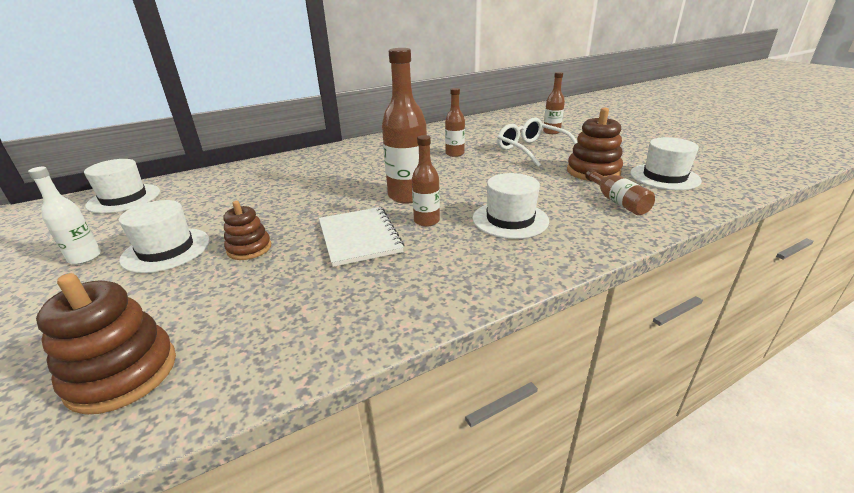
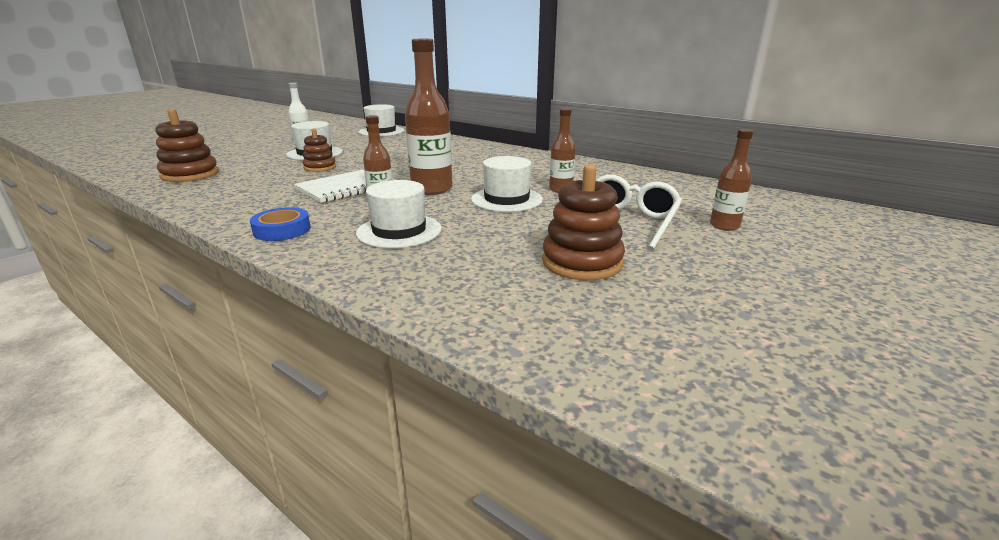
camera: 65 degrees right, 5 degrees down
(473, 277) = (282, 230): none -> blue tape
(617, 201) = (483, 282): brown bottle -> none
(664, 177) = (617, 316): white hat -> white hat (506, 199)

